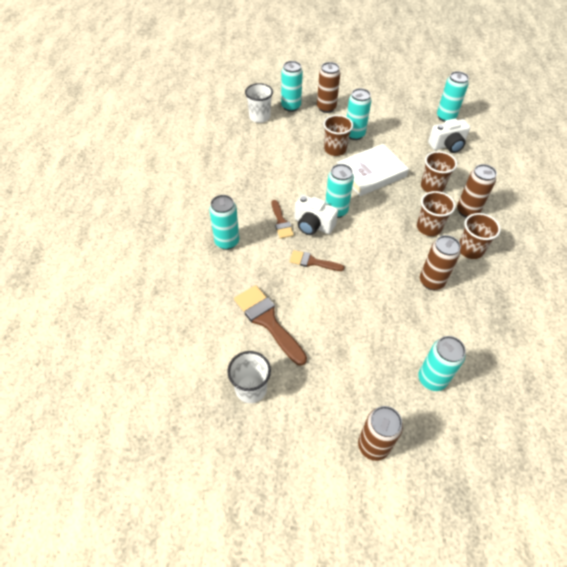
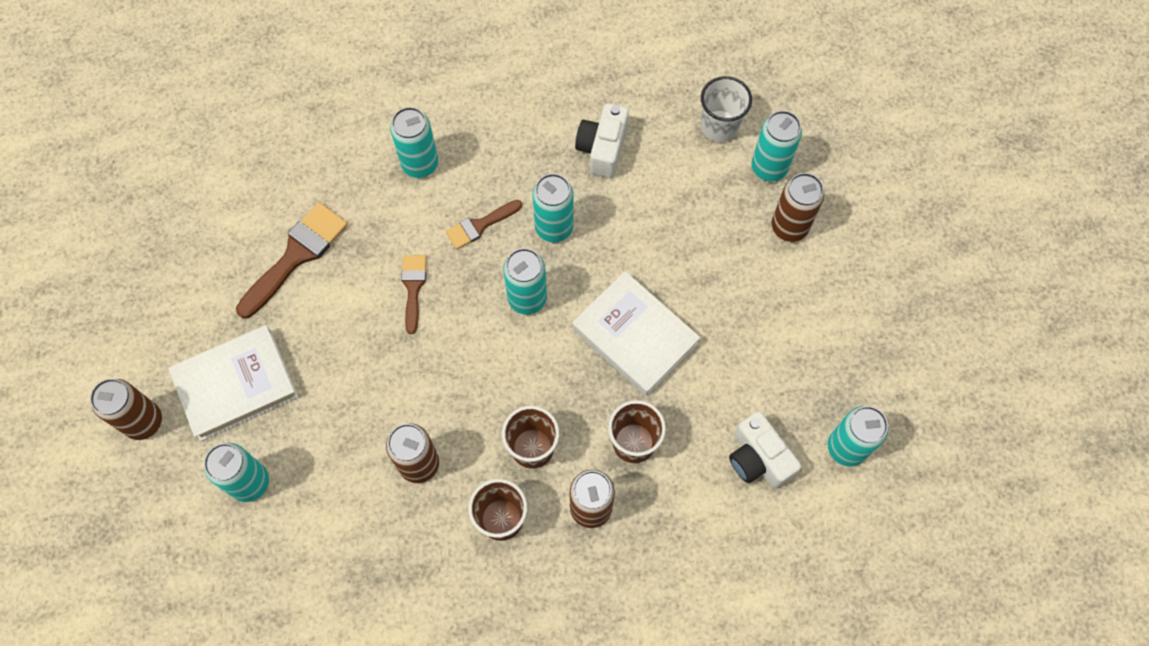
camera: 75 degrees right, 15 degrees up
(251, 389) = (193, 263): white cup -> none
(313, 225) = (487, 272): white camera -> white camera (602, 149)
(335, 149) = (676, 266): brown cup -> none
(354, 134) = (729, 290): turquoise can -> turquoise can (554, 228)
(356, 376) = (236, 385): none -> white book

